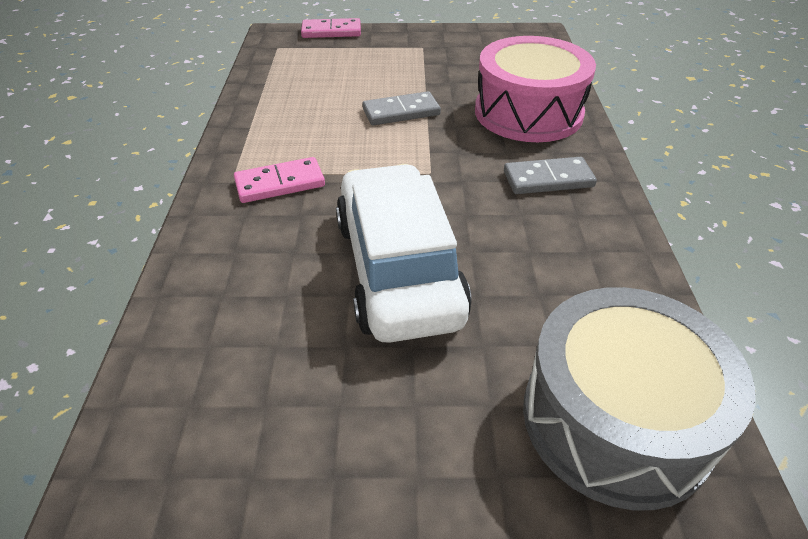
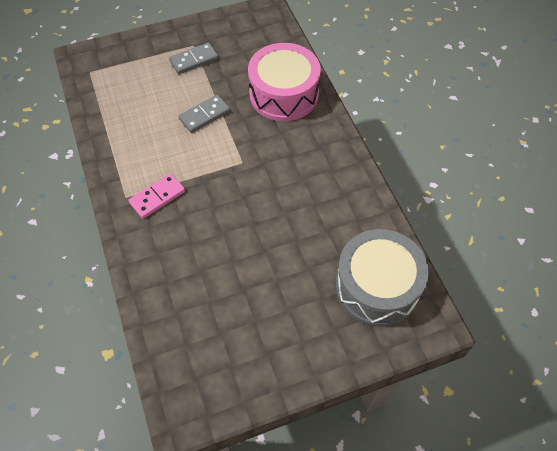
camera: 20 degrees left, 15 degrees up
(331, 31) = (120, 44): pink domino -> none
(398, 269) = (251, 237): white car -> none
(548, 179) = (310, 148): grey domino -> grey domino (194, 60)

